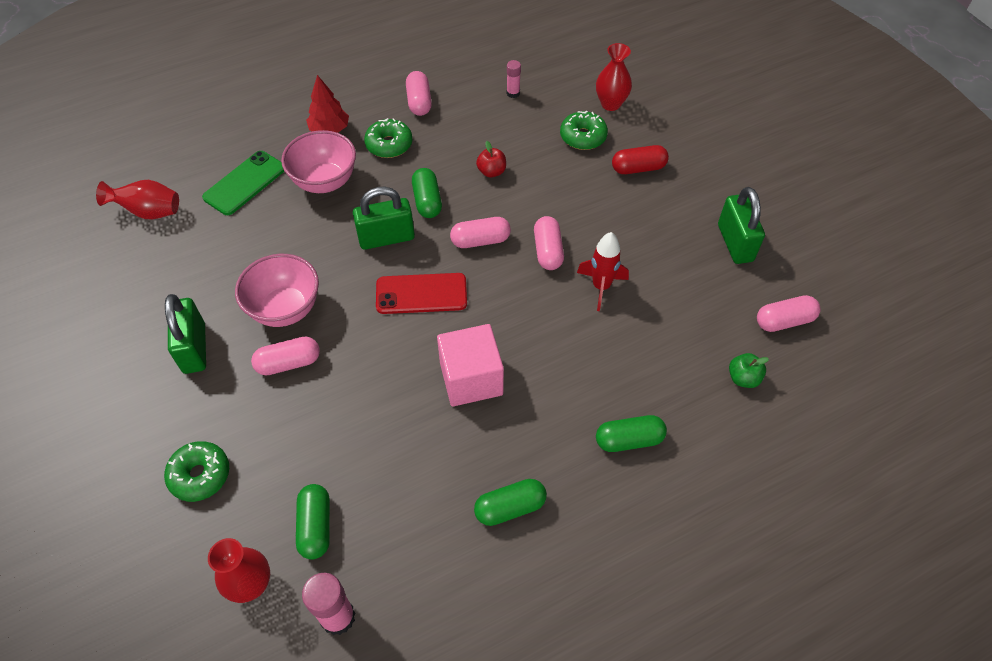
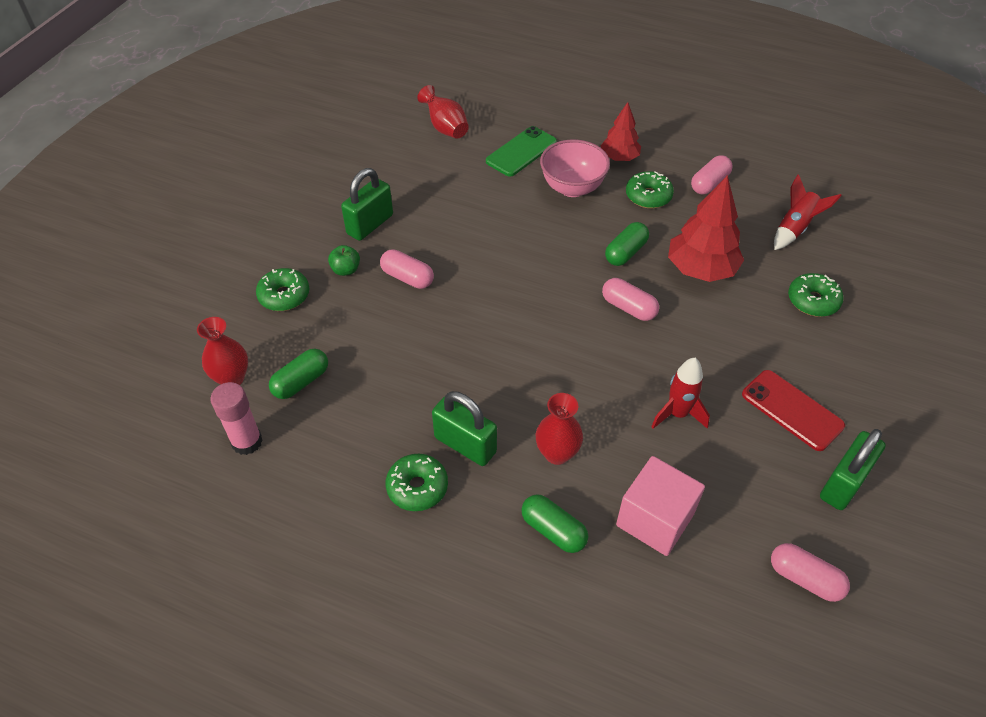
camera: 50 degrees right, 5 degrees down
(245, 183) = (521, 152): green phone -> green phone turned 45 degrees counterclockwise
(285, 309) = (447, 245): pink bowl -> none
(386, 238) = (565, 254): green padlock -> green padlock (465, 445)
(421, 294) = (541, 307): red phone -> red phone (792, 410)
(471, 379) = (501, 387): pink cube -> pink cube (655, 519)
(491, 172) = (701, 269): red apple -> red tree
(510, 507) = (417, 487): green capsule -> green donut
(513, 93) = (794, 229): pink glue stick -> red rocket
(548, 251) = (670, 355): pink capsule -> none
(610, 104) = (873, 295): red vase -> red vase (557, 453)
(638, 168) = (831, 359): red capsule -> none
(743, 378) = (704, 581): green apple -> green apple (346, 270)

